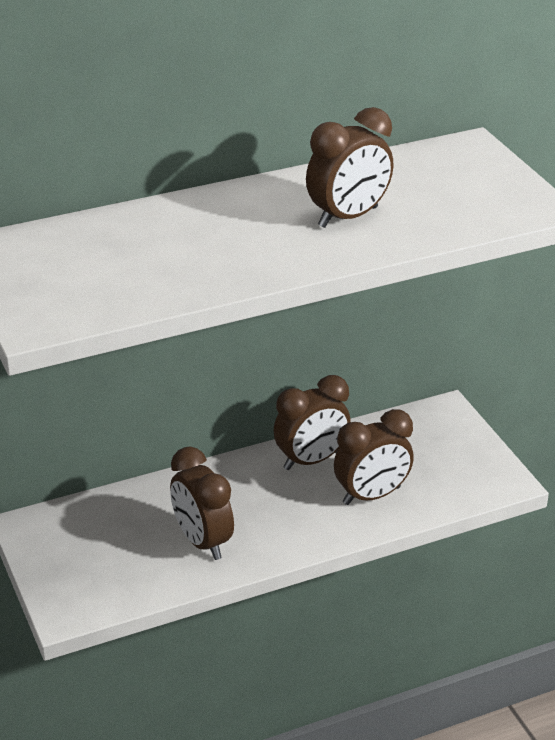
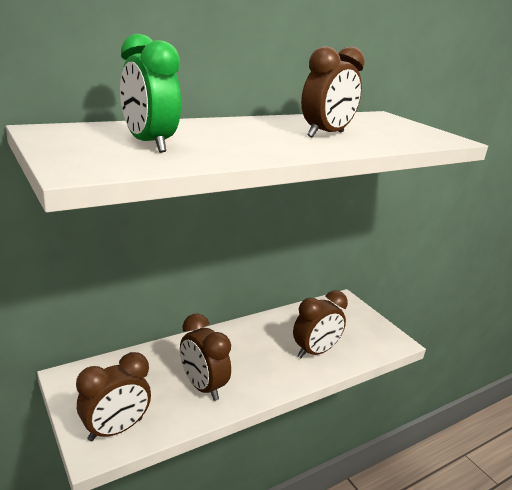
camera: 10 degrees left, 10 degrees down
(111, 267) = (149, 144): none -> green clock
(311, 460) = (269, 329): brown clock -> brown clock (116, 429)

